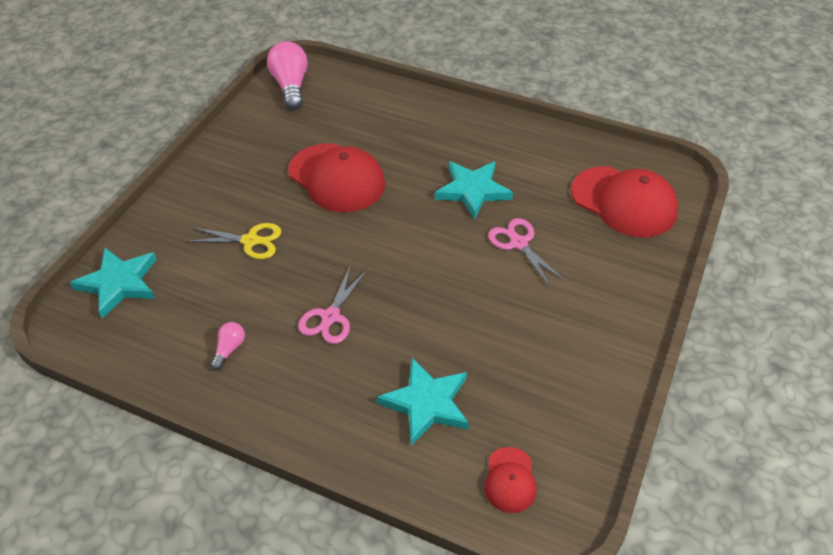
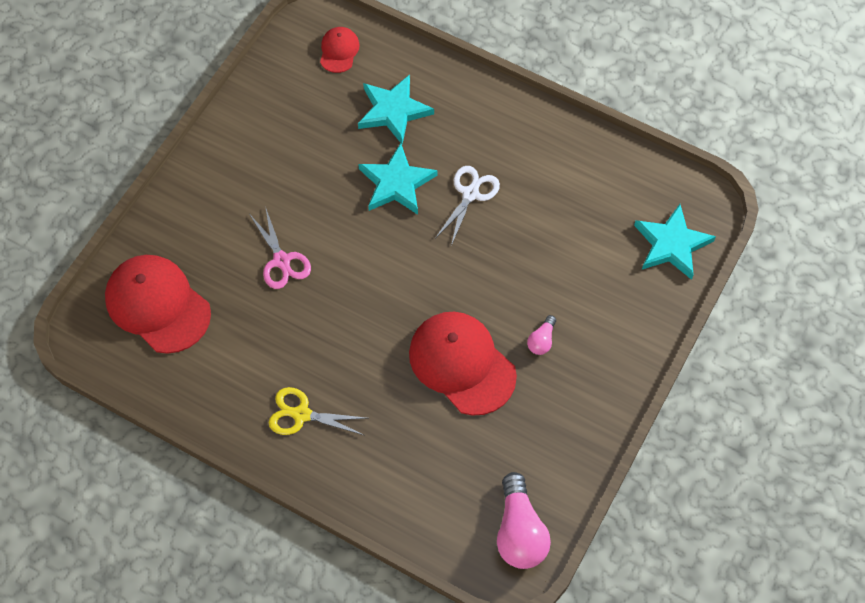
camera: 175 degrees left, 15 degrees up
(229, 349) = (559, 169): pink light bulb -> pink light bulb (541, 340)
(250, 241) = (550, 285): yellow scissors -> yellow scissors (301, 414)
(330, 317) = (470, 194): pink scissors -> white scissors
(473, 190) = (314, 333): turquoise star -> turquoise star (396, 183)

